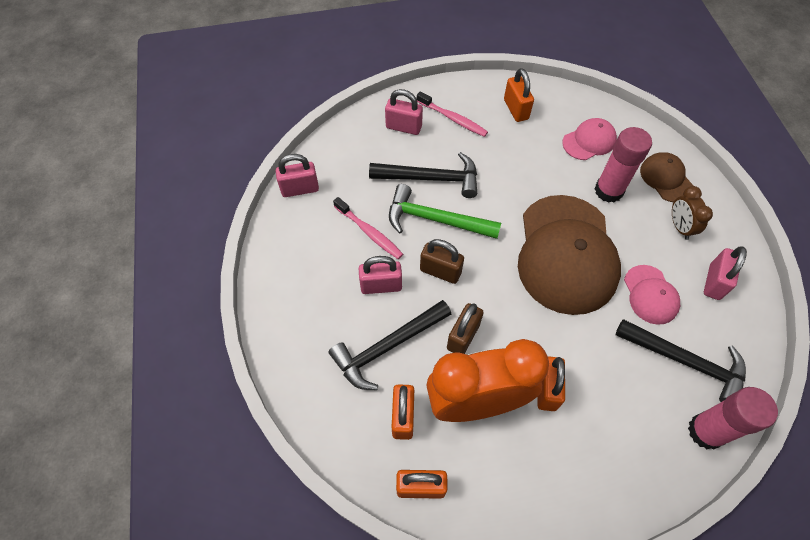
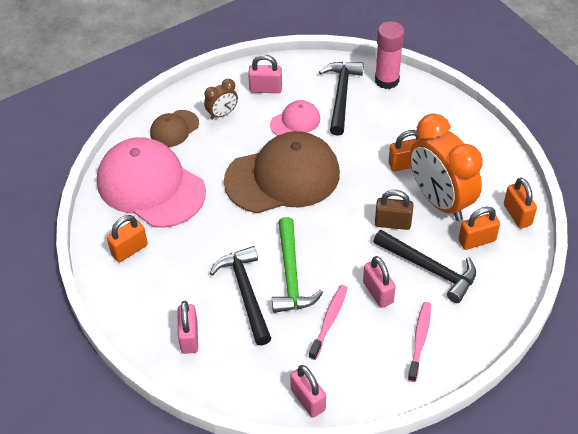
camera: 110 degrees left, 10 degrees down
(440, 271) = (342, 255): brown padlock -> none
(453, 118) = (161, 298): pink toothbrush -> pink toothbrush (419, 340)
(589, 141) = (150, 186): pink cap -> pink cap, size x2.13
(608, 191) = (203, 162): pink glue stick -> none

